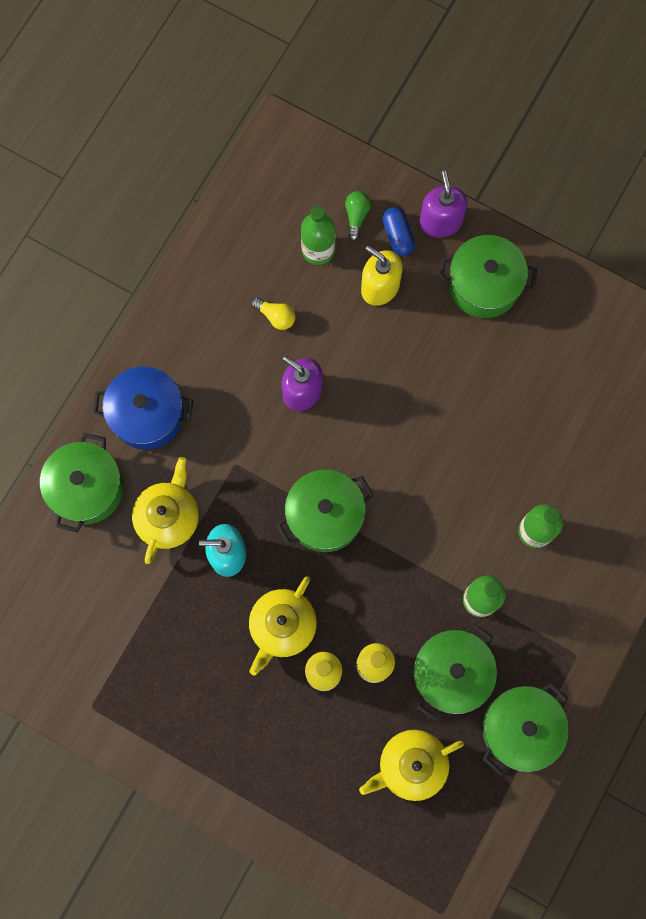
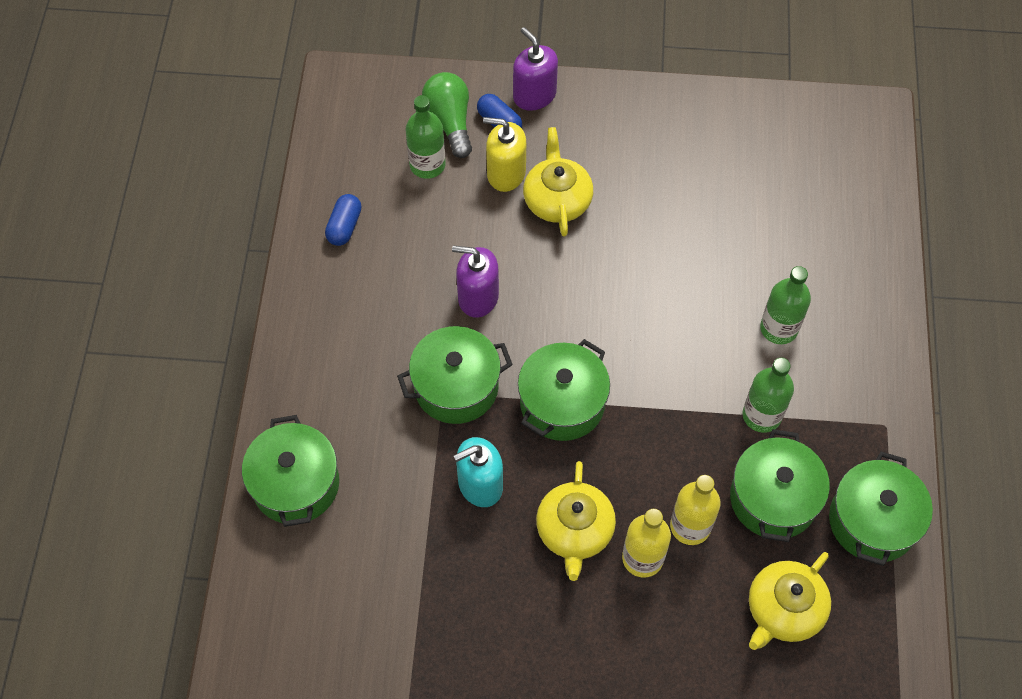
camera: 25 degrees left, 15 degrees down
(147, 414) = (327, 384): blue pot -> none
(168, 516) = (398, 474): yellow teapot -> yellow teapot (557, 199)
(224, 278) = (344, 226): none -> blue capsule
(276, 316) = (415, 240): yellow light bulb -> none
(356, 216) = (450, 121): green light bulb -> green light bulb, size x1.70
(484, 285) = (605, 132): green pot -> green pot (456, 387)

